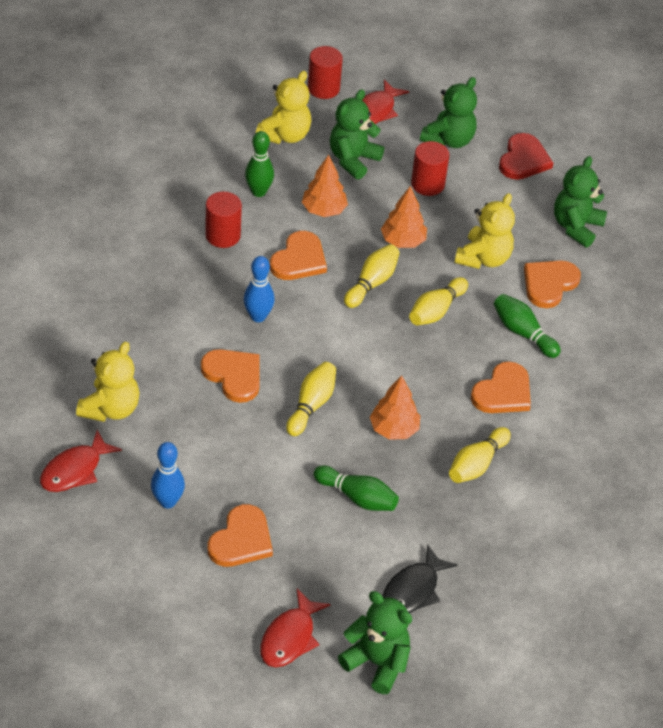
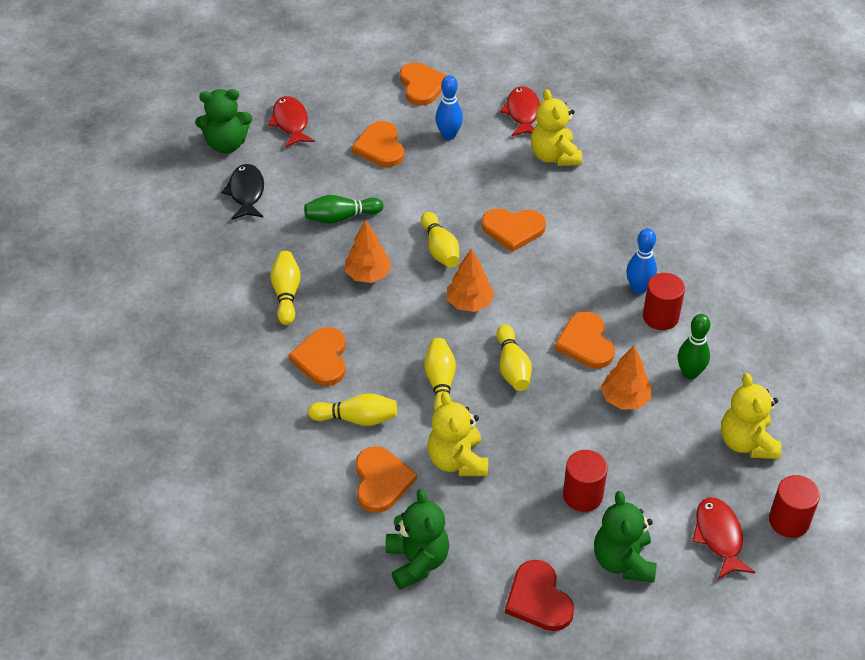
camera: 140 degrees right, 0 degrees up
(119, 576) = (422, 85): none -> orange heart
(258, 316) = (553, 279): blue bowling pin -> blue bowling pin (638, 288)
(353, 160) = (667, 466): green teddy bear -> none
(403, 241) = (535, 423): orange tree -> orange tree (469, 303)
(523, 333) = (357, 418): green bowling pin -> yellow bowling pin

